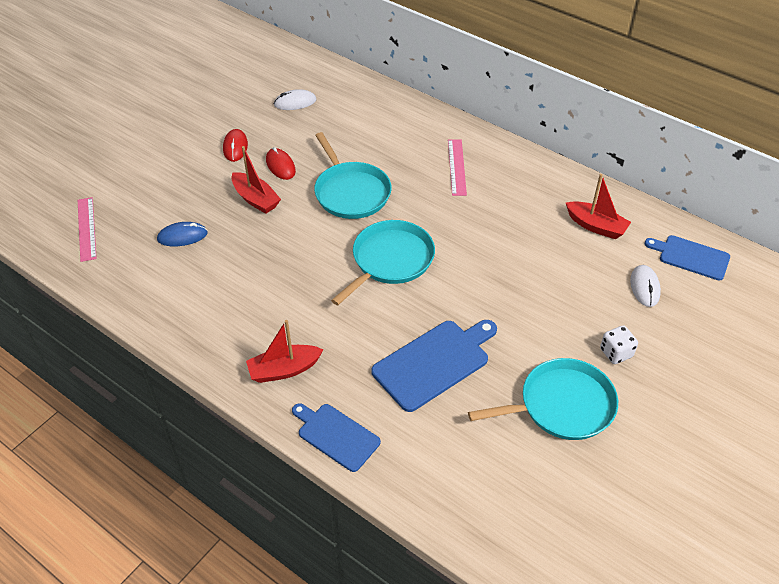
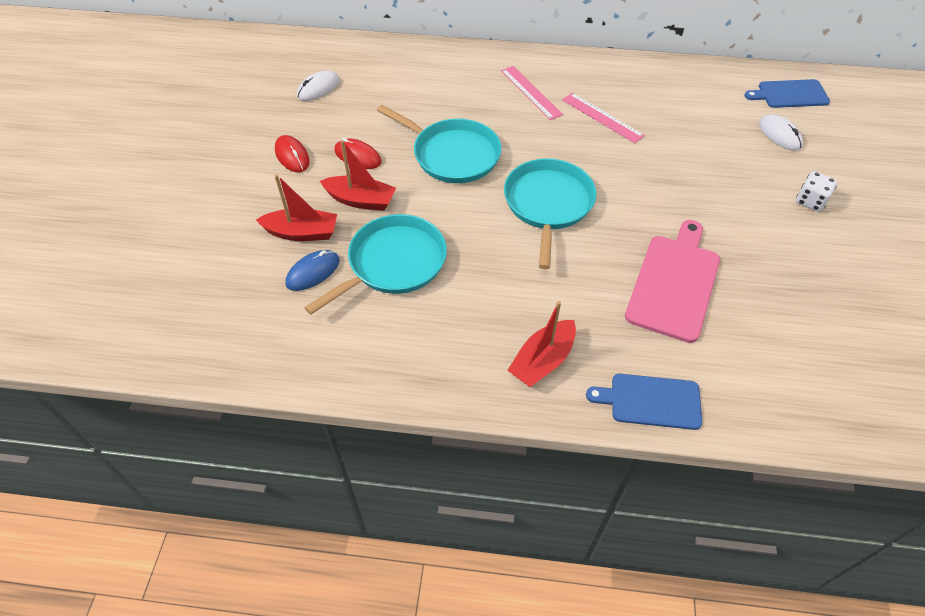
camera: 30 degrees left, 5 degrees up
(86, 228) = (190, 312): pink ruler -> pink ruler (602, 117)
(434, 362) = (674, 283): blue cutting board -> pink cutting board
(561, 405) = (812, 269): turquoise pan -> turquoise pan (393, 263)
(596, 226) = (695, 98): red boat -> red boat (302, 233)

